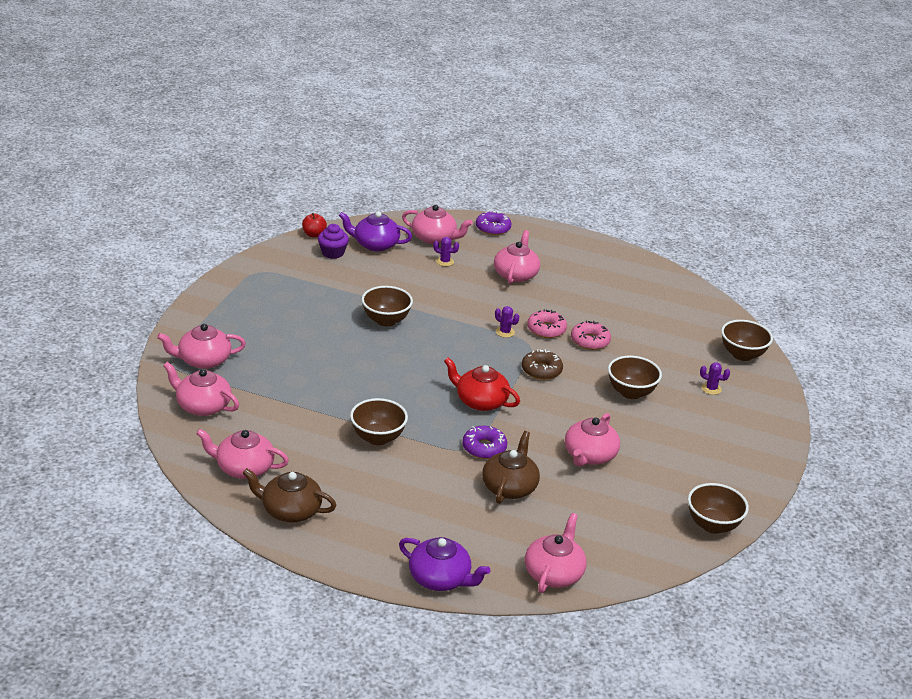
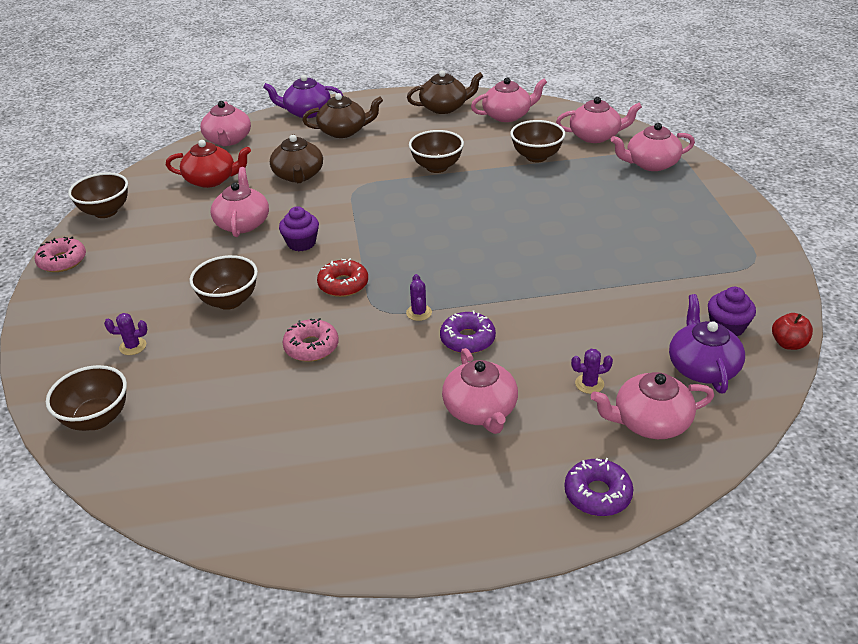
camera: 155 degrees right, 5 degrees up
(203, 360) = (651, 164): pink teapot -> pink teapot turned 150 degrees counterclockwise
(375, 244) = (702, 367): purple teapot -> purple teapot turned 75 degrees counterclockwise
(386, 320) = (555, 268): brown bowl -> brown bowl (536, 157)
(424, 526) = (344, 131): none -> brown teapot
(480, 401) = (379, 229): red teapot -> red teapot (211, 180)
(484, 448) = (342, 193): purple donut -> purple donut (467, 339)
(505, 332) = (419, 313): purple cactus -> purple cactus turned 75 degrees clockwise
(541, 370) = (343, 284): brown donut -> red donut
(546, 329) = (374, 339): pink donut -> pink donut (62, 261)
(551, 415) = (301, 243): none -> purple cupcake

